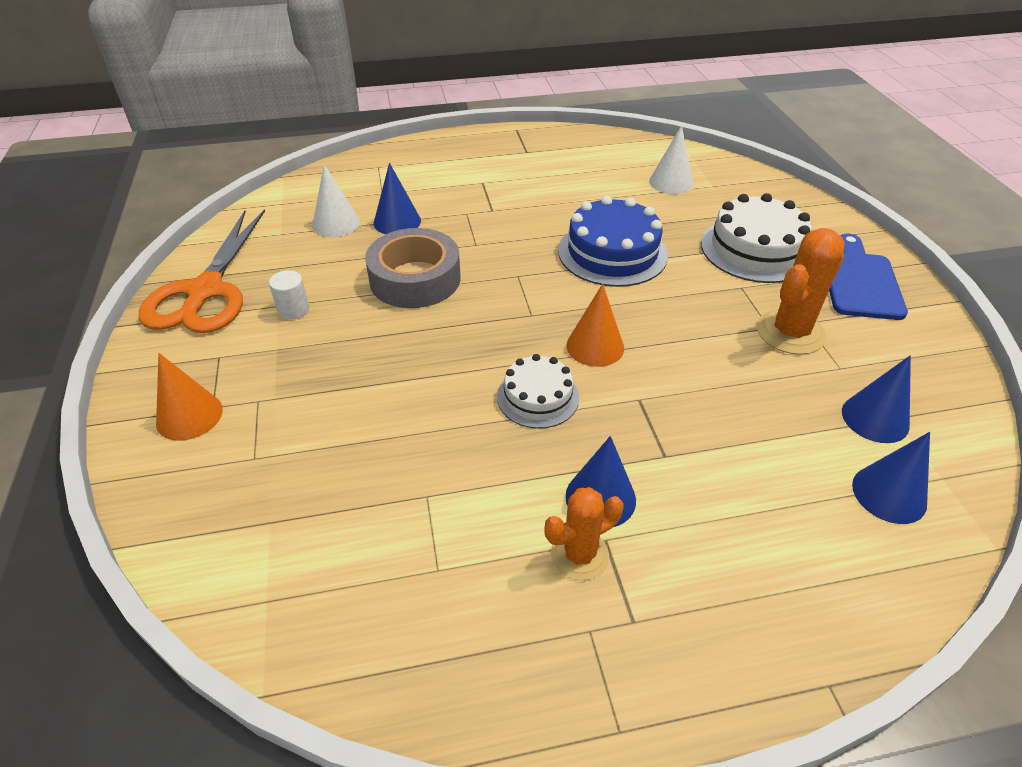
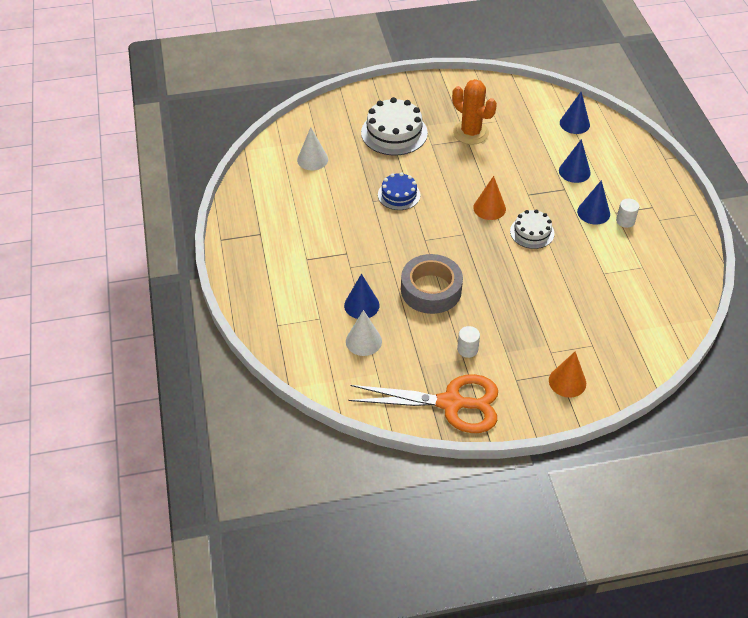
camera: 90 degrees left, 5 degrees up
(579, 555) = (625, 221): orange cactus -> white cylinder
(612, 253) = (399, 195): blue cake -> blue cake, size x0.61
(860, 281) = (424, 98): blue cutting board -> none
(875, 418) = (530, 117): blue cone -> blue cone (574, 171)

